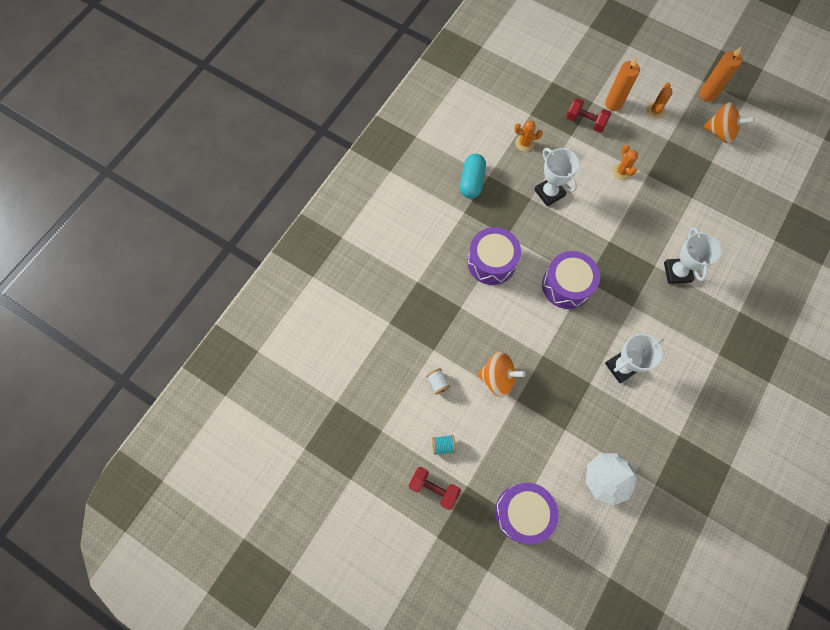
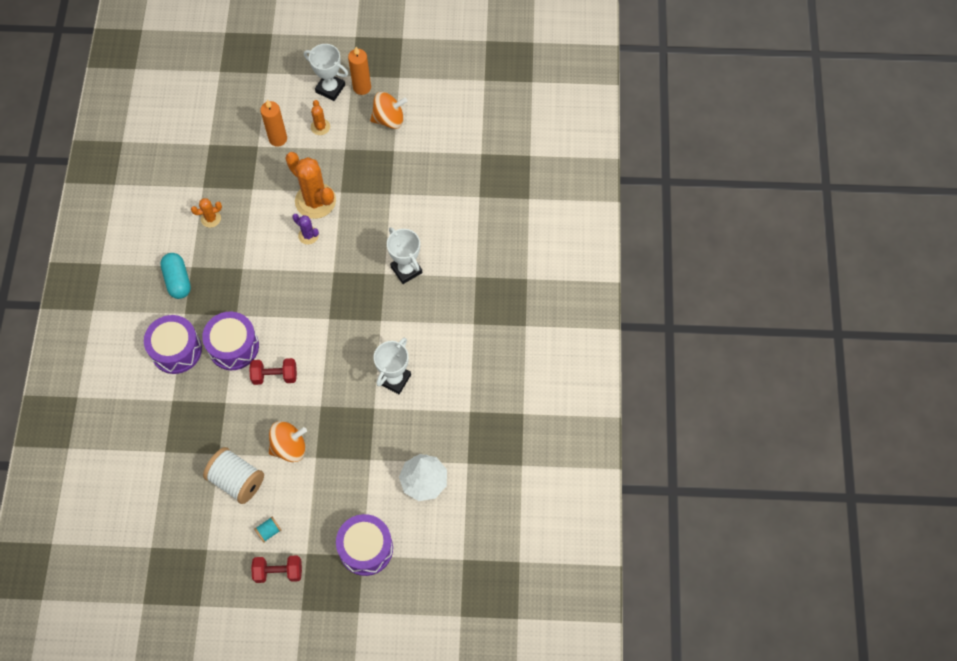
camera: 30 degrees left, 5 degrees down
(438, 383) = (237, 480): white spool -> white spool, size x2.23
(549, 193) = (257, 255): white trophy -> white trophy (330, 88)
(566, 285) = (313, 332): purple drum -> purple drum (176, 350)
(585, 122) = (259, 169): red dumbbell -> red dumbbell (275, 376)
(602, 198) = (308, 235): none -> purple cactus
(622, 172) = (315, 201): orange cactus -> orange cactus, size x2.04

